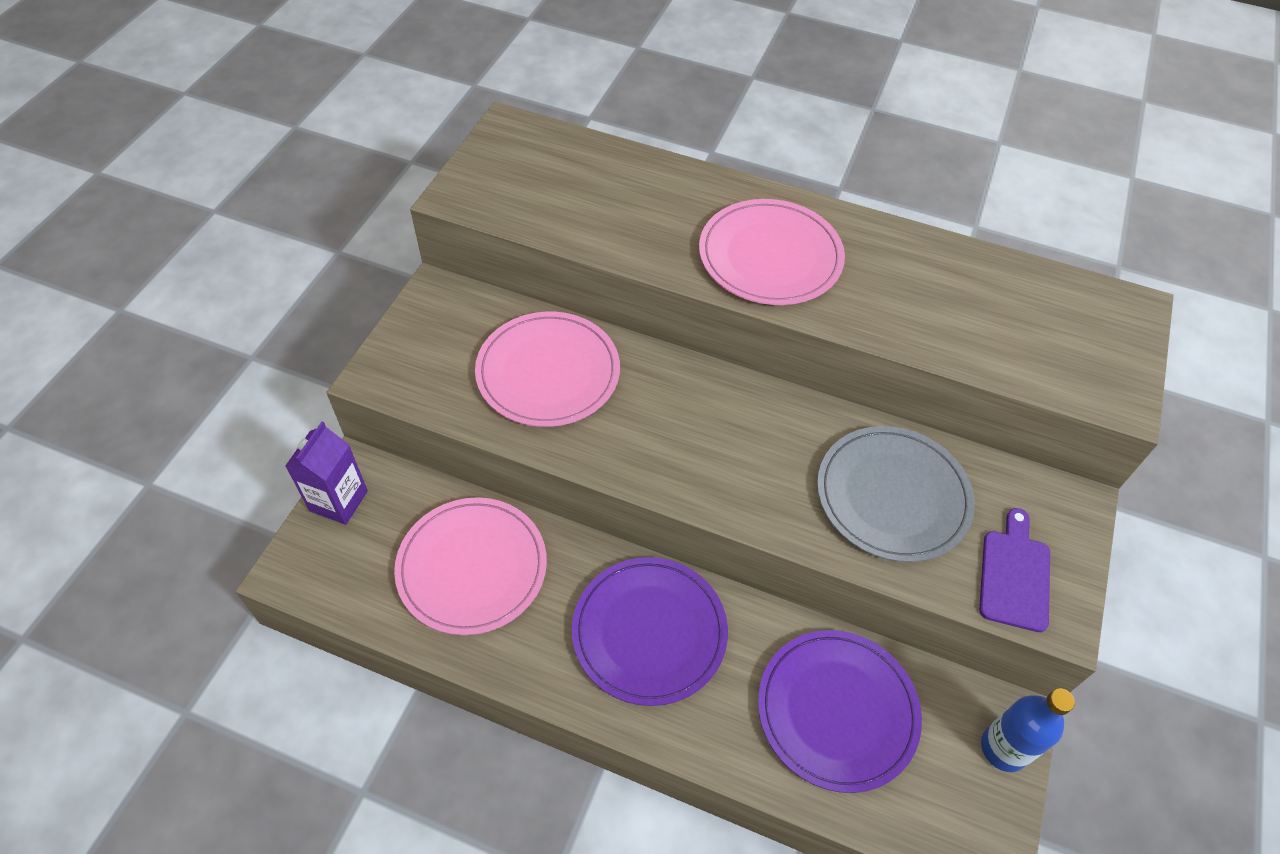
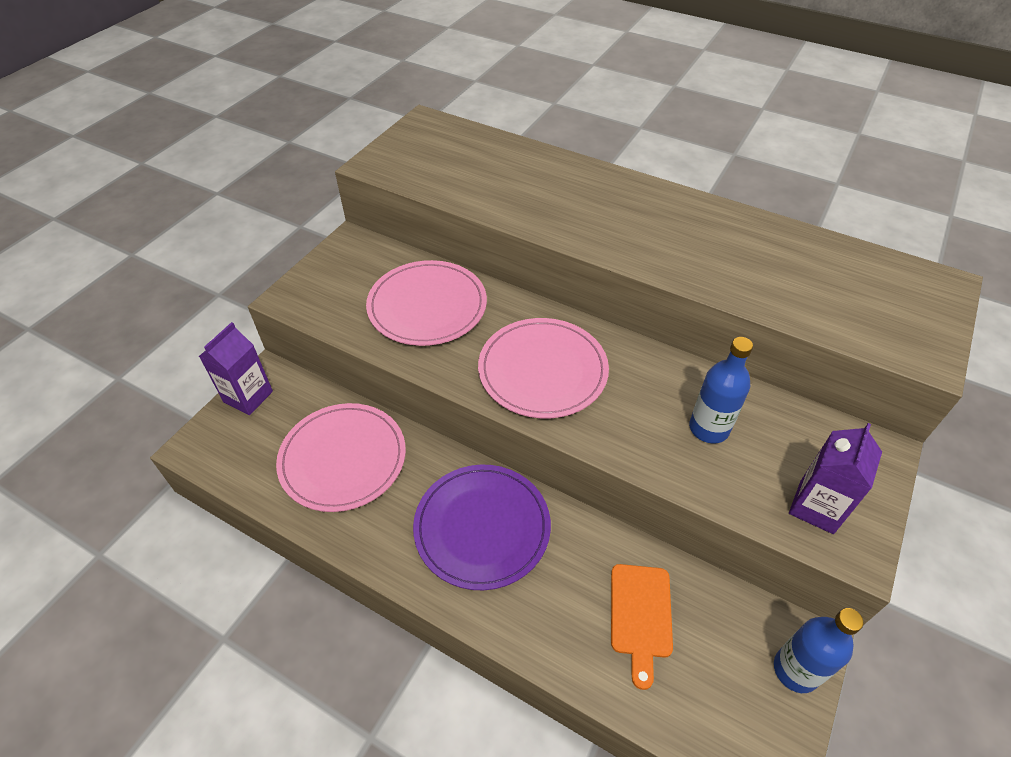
camera: 10 degrees right, 5 degrees down
(770, 256) = (620, 223): pink plate -> pink plate (542, 370)
(837, 711) = (640, 615): purple plate -> orange cutting board
(893, 496) = (709, 428): grey plate -> blue bottle
(1015, 575) = (816, 507): purple cutting board -> purple carton

